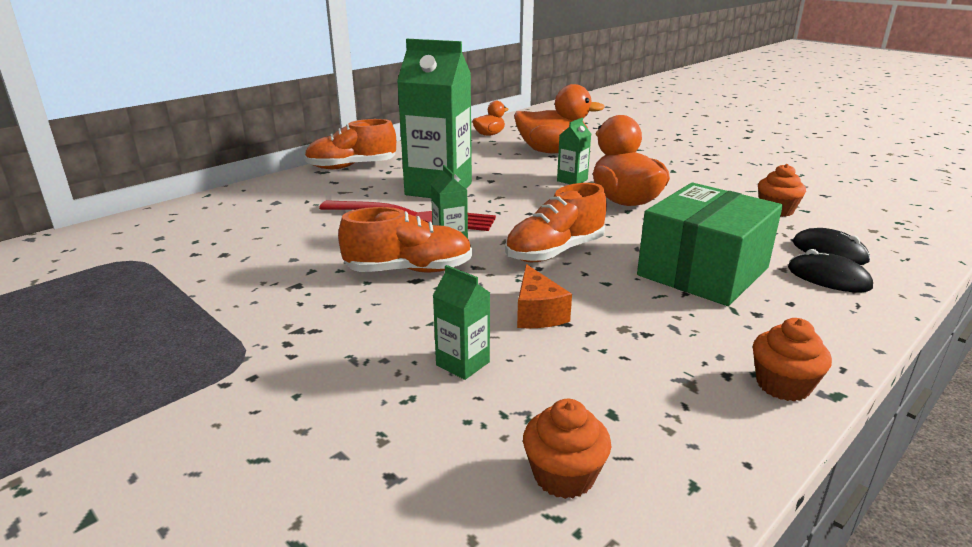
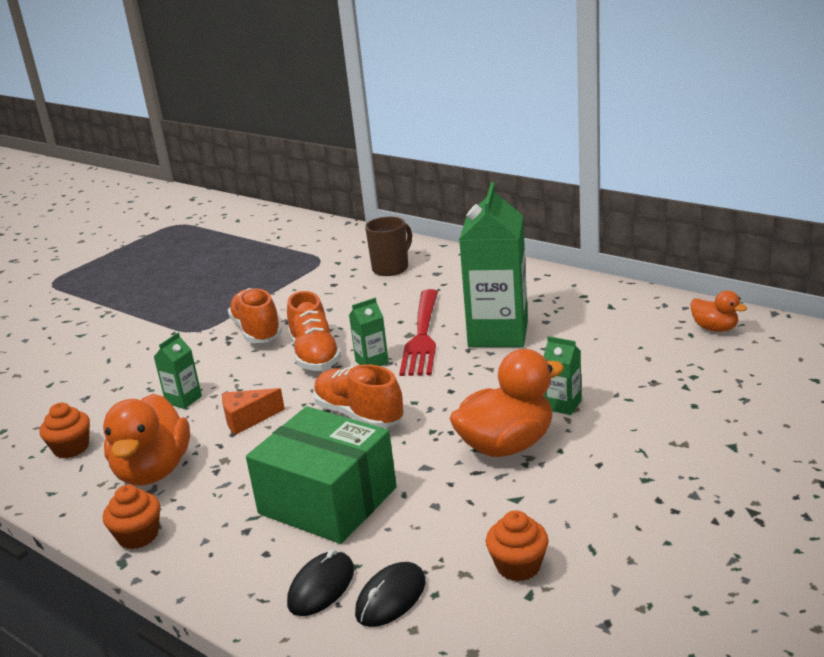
camera: 85 degrees right, 0 degrees up
(228, 221) = (391, 268): none -> brown mug
(352, 167) = (541, 280): orange shoe -> orange shoe (257, 331)
(552, 151) = (670, 380): orange duck -> orange duck (153, 471)

